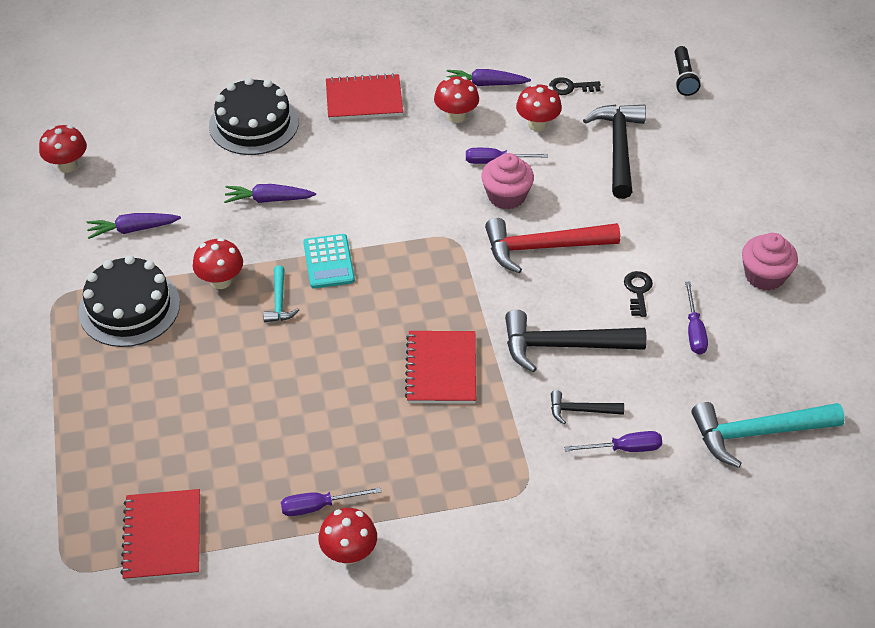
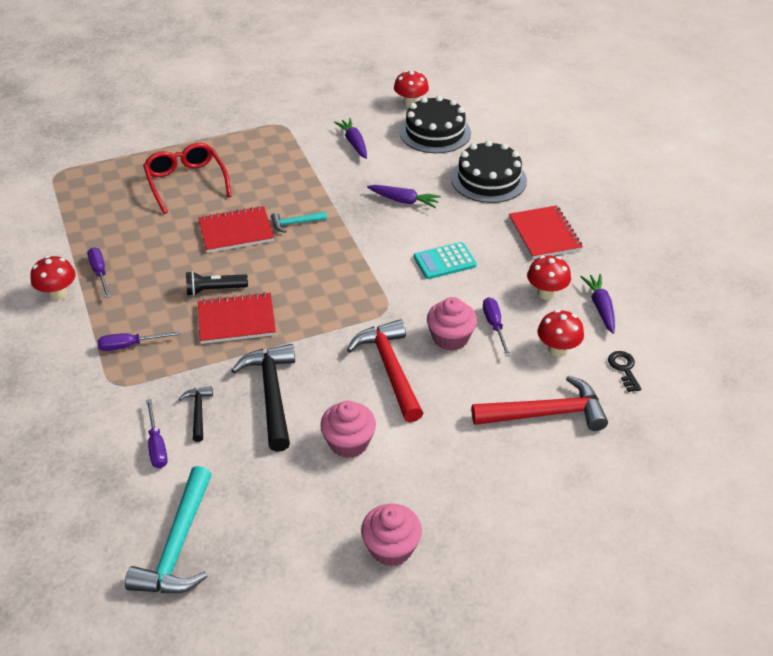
camera: 80 degrees right, 5 degrees down
(129, 307) = (277, 156): black cake -> black cake (435, 132)
(151, 408) = (186, 182): none -> red glasses
(162, 536) = (77, 206): red notebook -> red notebook (236, 231)
(221, 281) = (311, 192): red mushroom -> none
(268, 199) = (404, 201): purple carrot -> purple carrot turned 120 degrees clockwise
(329, 262) = (343, 242): turquoise calculator -> turquoise calculator (444, 261)
(618, 148) = (546, 413): black hammer -> red hammer
(638, 291) = (348, 442): black key -> pink cupcake
(683, 78) = (683, 462): black flashlight -> black flashlight (214, 290)
(694, 331) = (304, 490): purple screwdriver -> purple screwdriver (130, 345)
(757, 433) = (178, 546): turquoise hammer -> turquoise hammer turned 150 degrees counterclockwise

